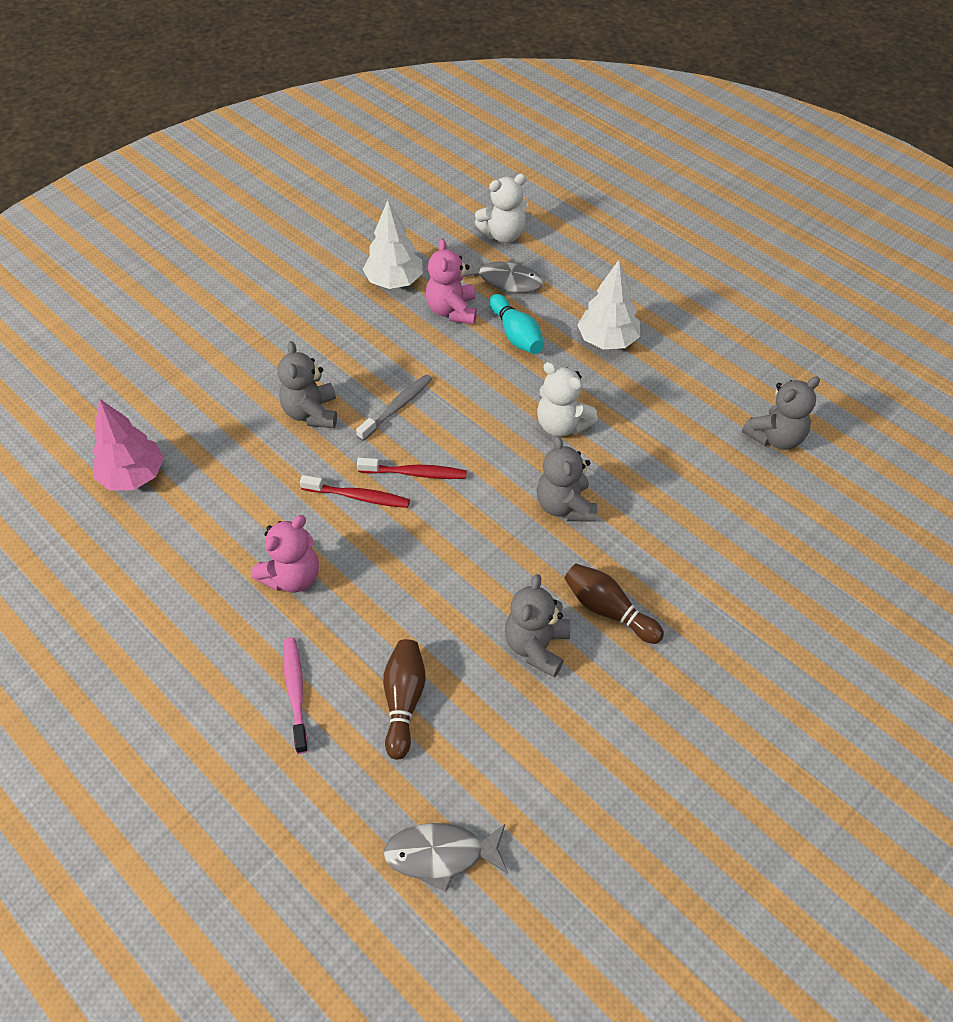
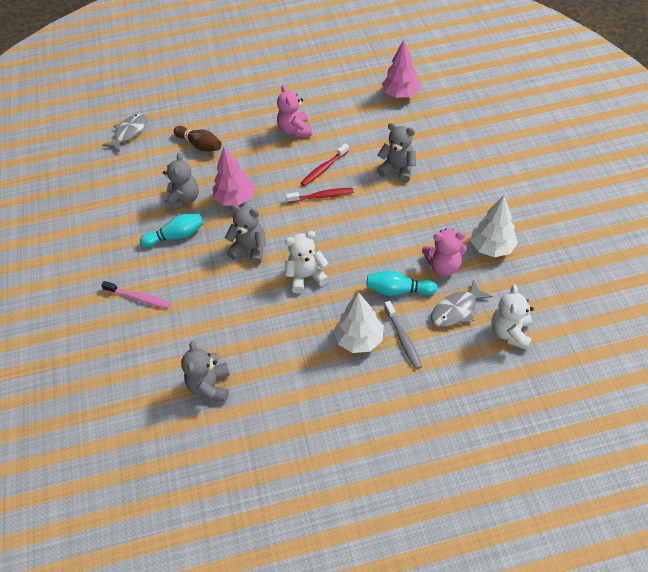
camera: 125 degrees right, 0 degrees up
(296, 692) = (235, 114): pink toothbrush -> pink toothbrush (139, 298)
(397, 407) = (376, 207): grey toothbrush -> grey toothbrush (403, 339)
(415, 473) = (321, 196): red toothbrush -> red toothbrush turned 135 degrees counterclockwise
(452, 311) = (443, 266): pink teddy bear -> pink teddy bear turned 150 degrees clockwise
(488, 576) = (235, 199): none -> pink tree
(536, 646) = (183, 200): grey teddy bear -> grey teddy bear turned 45 degrees clockwise
(608, 610) = (176, 236): brown bowling pin -> turquoise bowling pin

